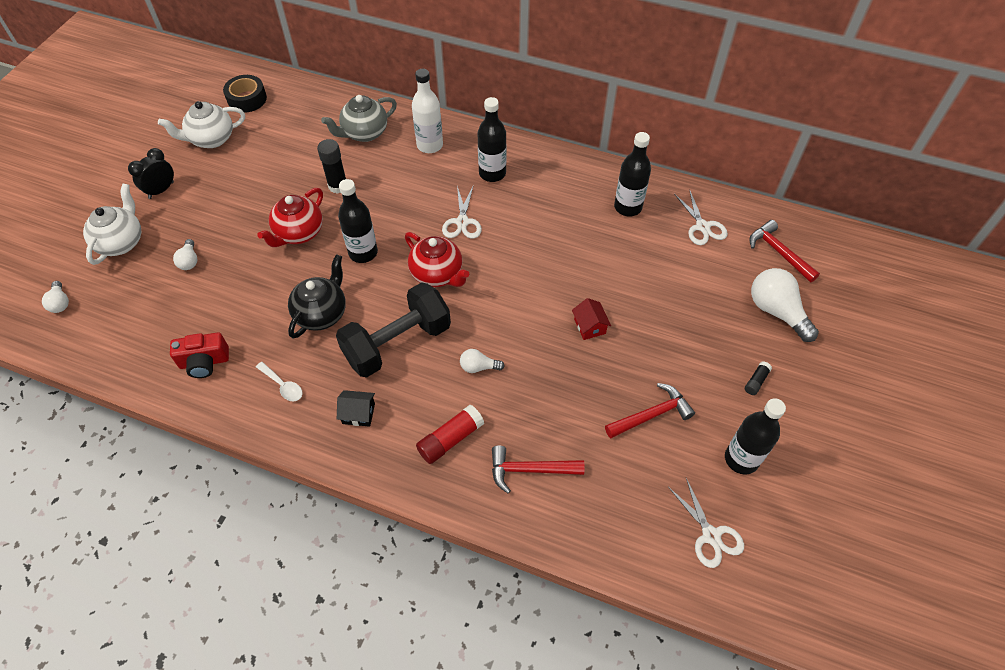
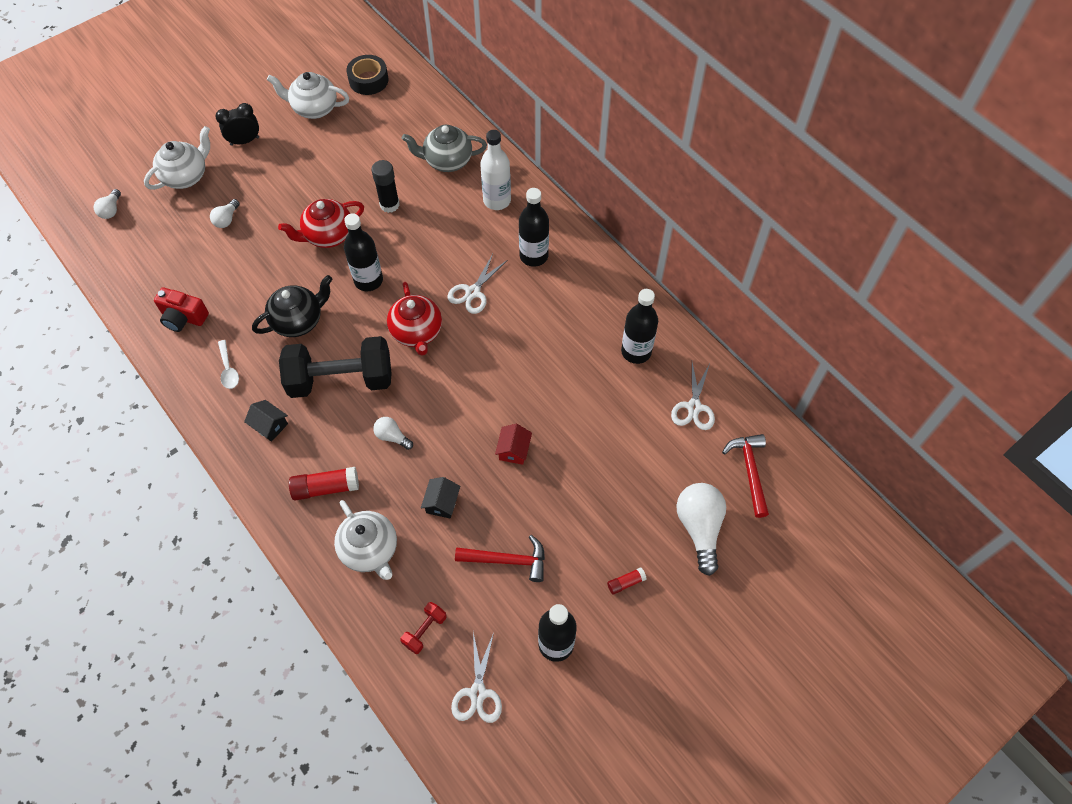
camera: 30 degrees right, 5 degrees up
(529, 470) = (370, 550): red hammer -> white teapot
(562, 398) = (442, 503): none -> black house
(627, 510) = (425, 630): none -> red dumbbell
(756, 381) = (626, 583): black glue stick -> red glue stick

